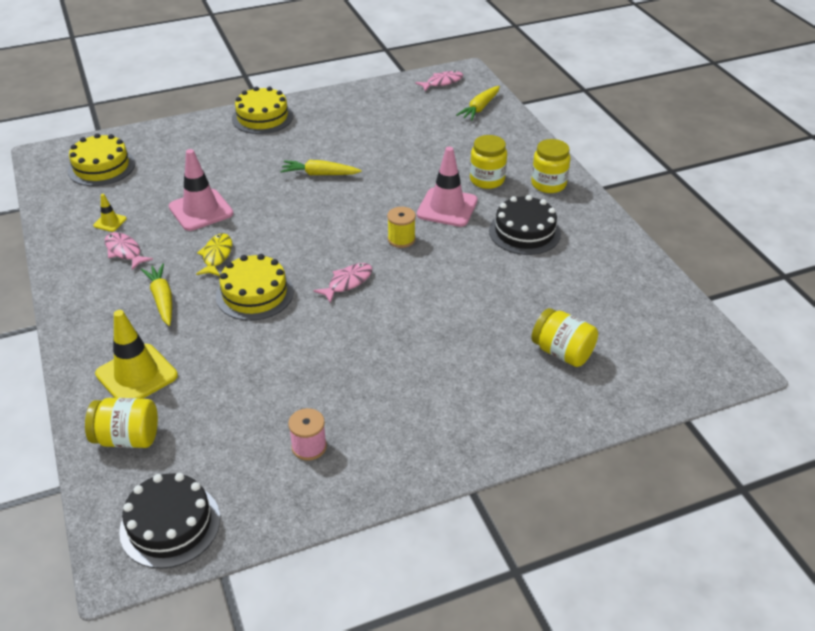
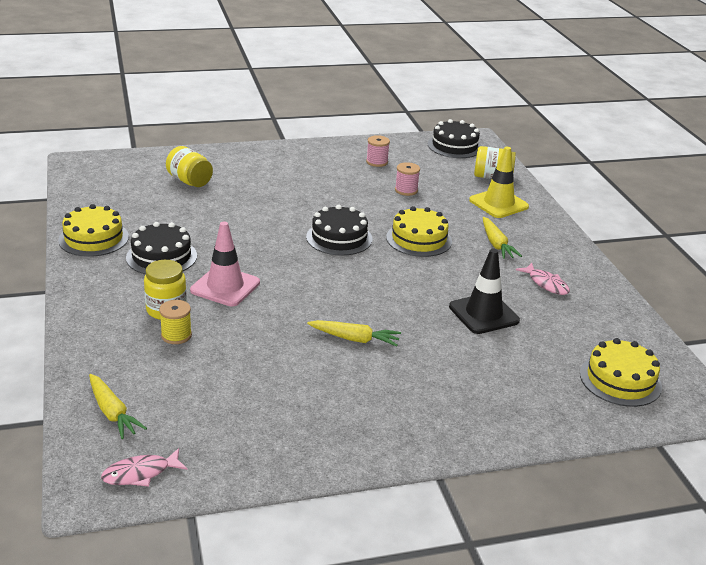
camera: 175 degrees left, 10 degrees down
(110, 222) = (575, 313): yellow traffic cone -> none
(201, 210) = (483, 314): pink traffic cone -> black traffic cone
(216, 256) = (457, 270): yellow fish -> none
(262, 117) = (429, 435): yellow cake -> yellow cake (93, 238)
(265, 383) = (406, 190): none -> pink spool
(348, 282) = (339, 238): pink fish -> black cake
(401, 239) = (282, 264): yellow spool -> yellow spool (176, 335)
(479, 108) = (112, 413): yellow carrot -> yellow carrot turned 105 degrees clockwise
(548, 184) = (102, 297): yellow jar -> none

